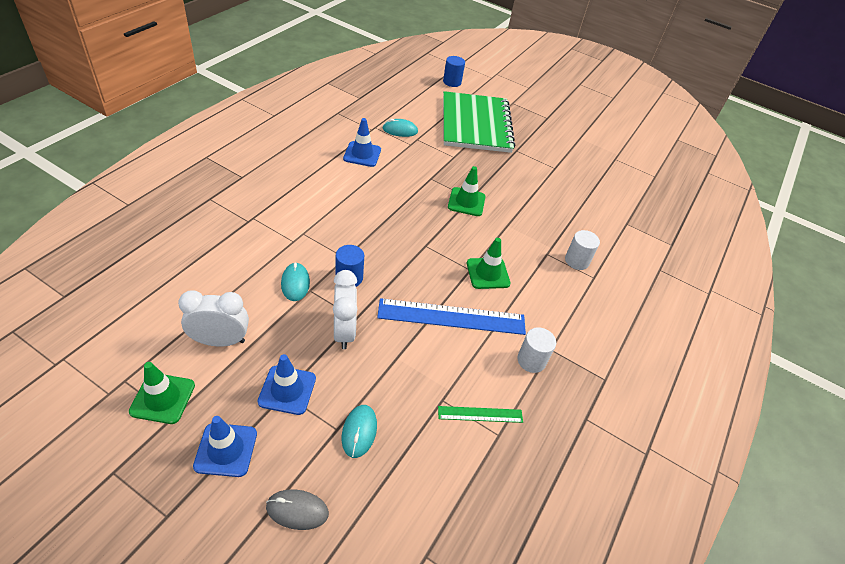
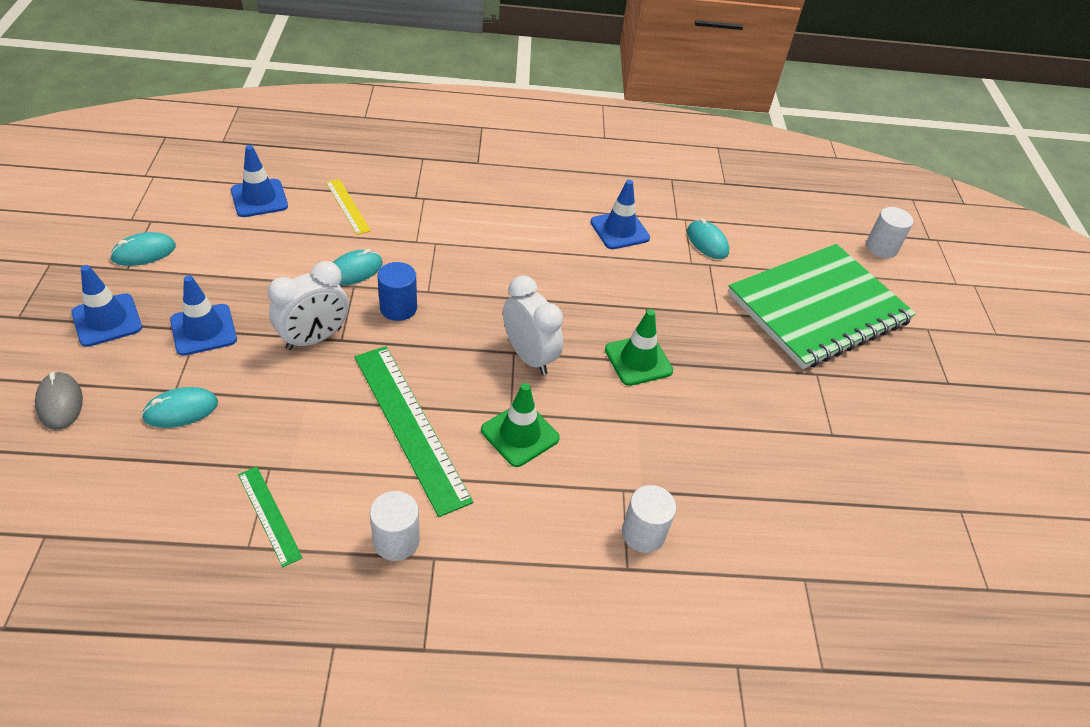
camera: 60 degrees right, 0 degrees up
(162, 398) = (144, 252): green traffic cone -> turquoise mouse
(165, 302) = (259, 198): none -> blue traffic cone
(220, 341) = (236, 255): white clock -> white clock (529, 356)
(224, 258) = (347, 206): none -> yellow ruler
(452, 82) = (881, 248): blue cylinder -> white cylinder
(452, 317) = (410, 426): blue ruler -> green ruler

